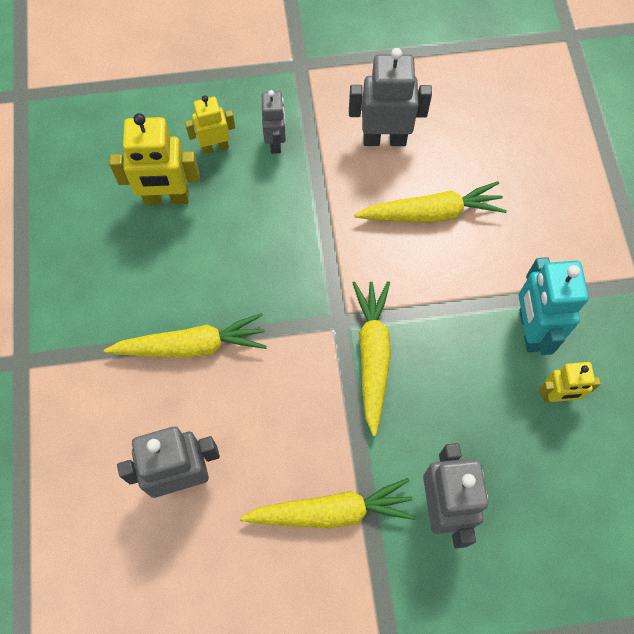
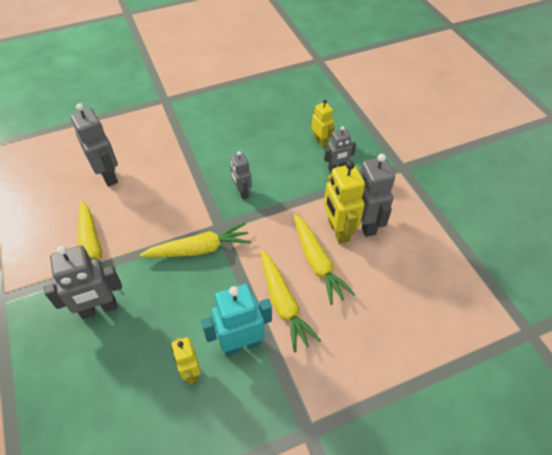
camera: 75 degrees right, 15 degrees down
(166, 198) = (278, 129): yellow robot -> yellow robot (338, 230)
(191, 346) = (187, 161): yellow carrot -> yellow carrot (283, 303)
(283, 278) = (242, 192): none -> grey robot

